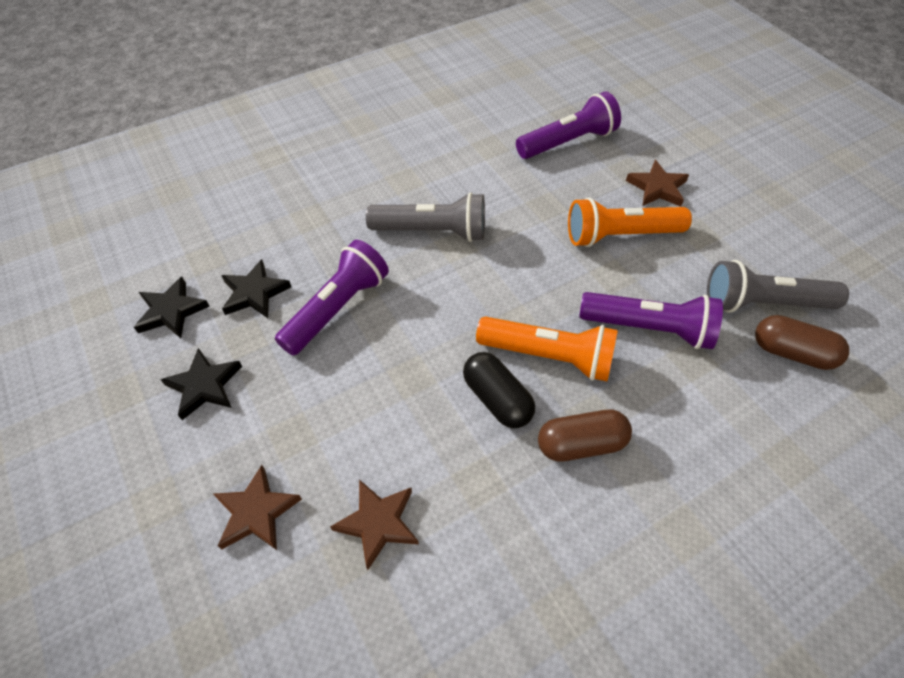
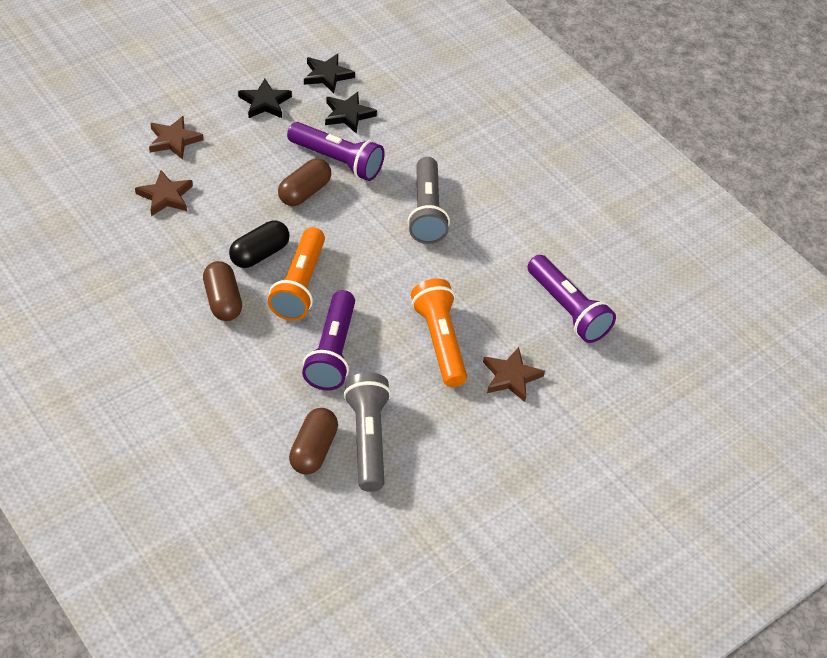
camera: 80 degrees right, 5 degrees down
(389, 345) = (304, 192): none -> brown capsule

